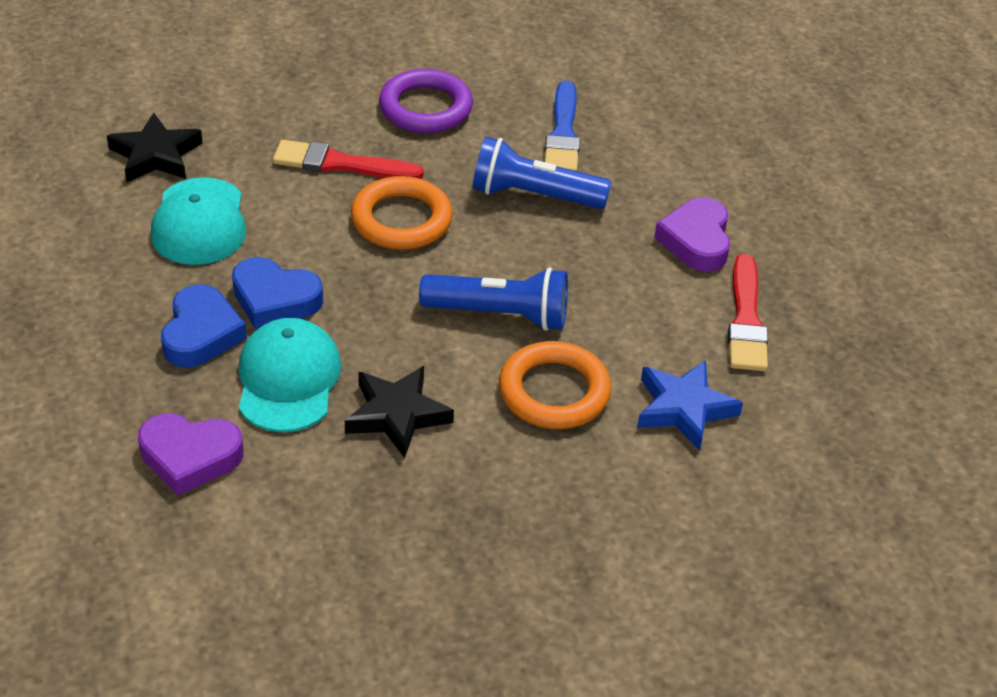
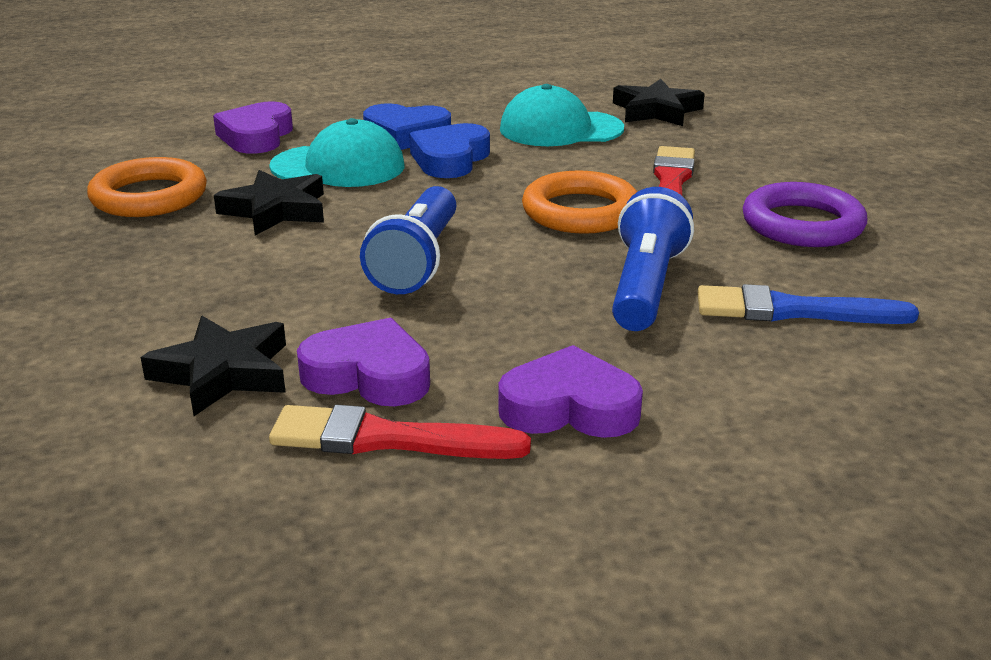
camera: 95 degrees right, 15 degrees down
(554, 391) = (282, 289): orange ring -> orange ring (149, 196)
(674, 333) = (368, 375): none -> purple heart
(684, 408) = (223, 373): blue star -> black star

